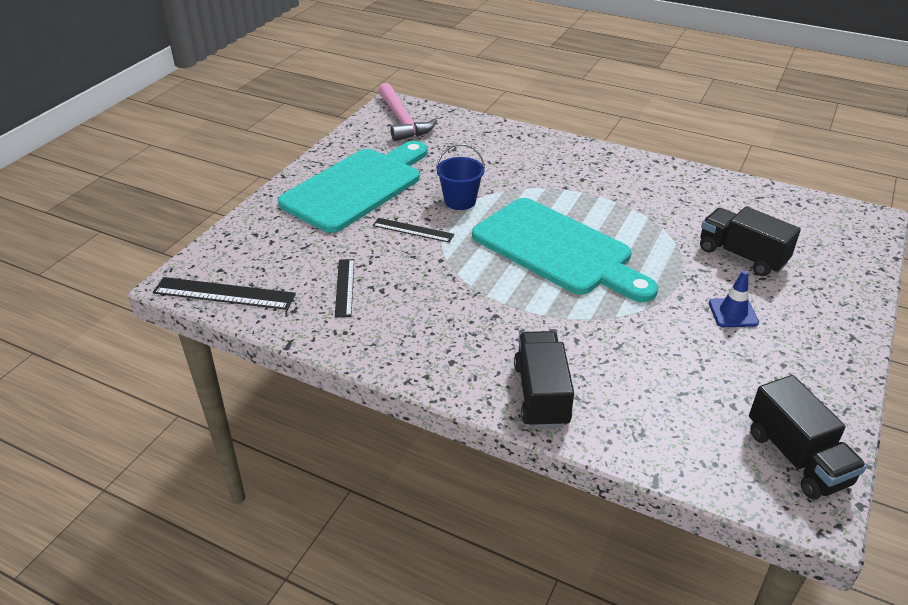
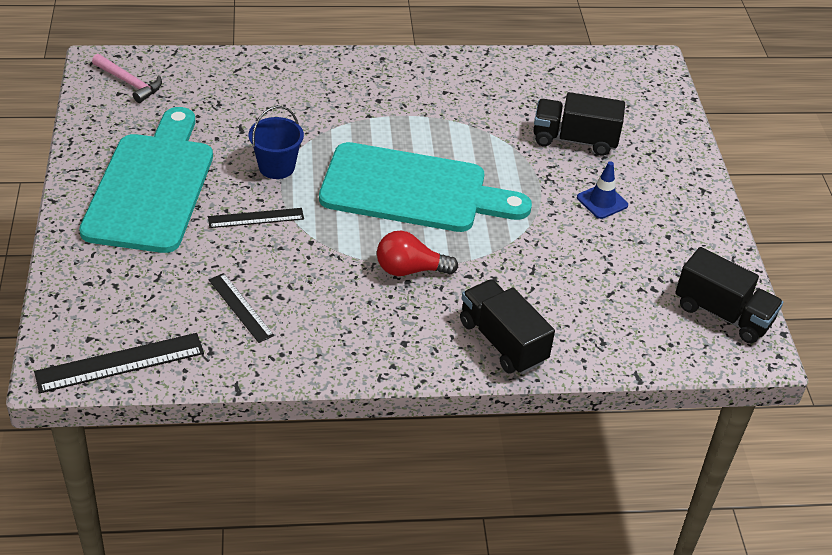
camera: 35 degrees left, 5 degrees up
(402, 120) = (129, 83): pink hammer -> pink hammer, size x0.65
(505, 307) = (410, 270): none -> red light bulb

